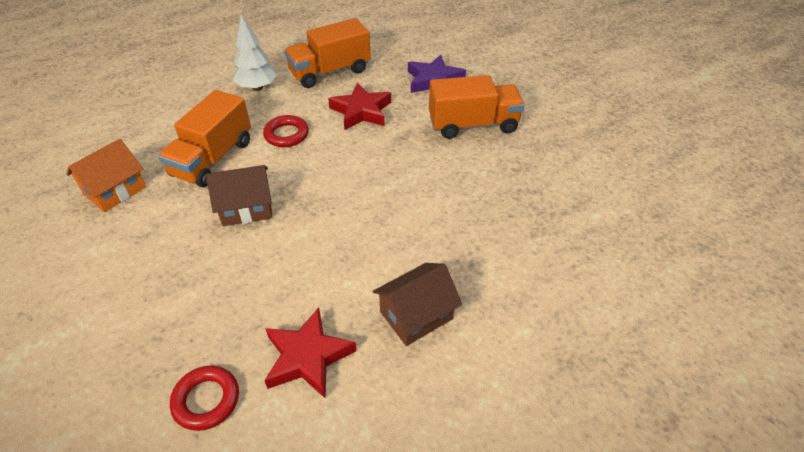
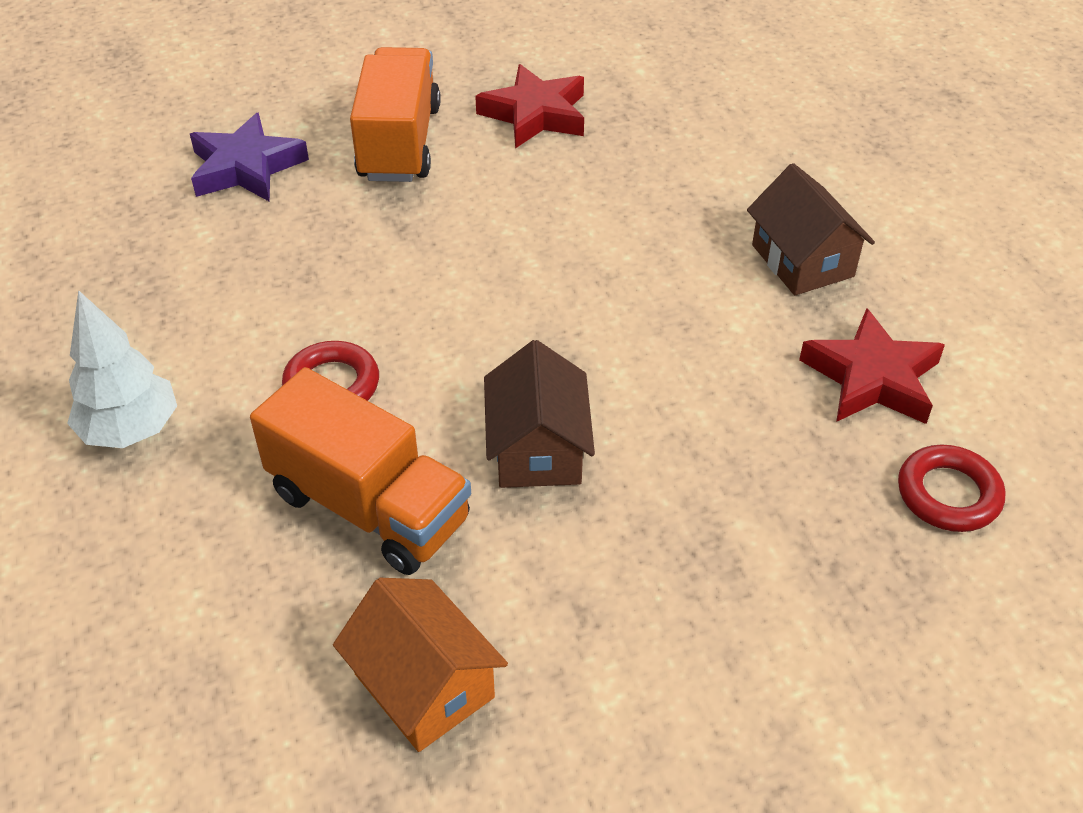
camera: 80 degrees left, 0 degrees up
(330, 72) = (133, 307): orange truck -> none
(361, 111) = (299, 272): red star -> red star (535, 114)

